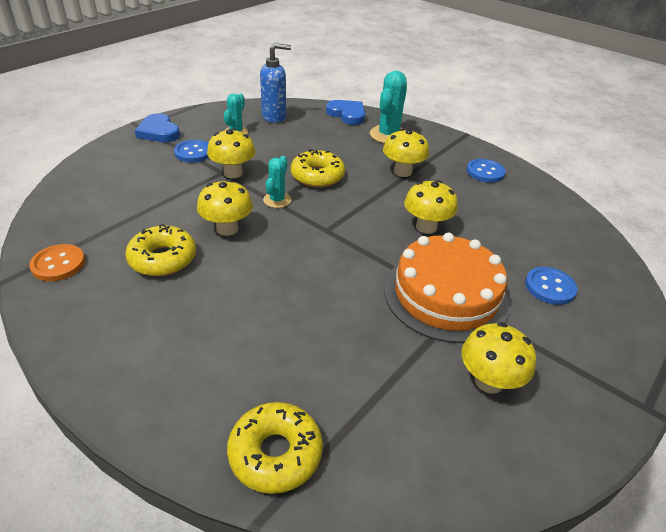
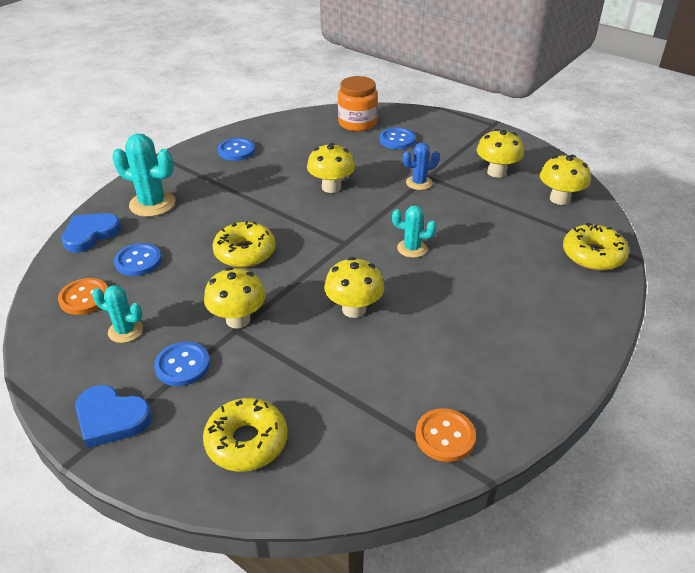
camera: 90 degrees left, 0 degrees up
(159, 132) = (111, 418): blue heart -> blue heart turned 60 degrees clockwise
(163, 259) = (414, 349): yellow donut -> yellow donut (246, 442)
(274, 117) = (84, 298): blue soap dispenser -> orange button
(277, 200) = (295, 278): turquoise cactus -> turquoise cactus (412, 248)
(312, 133) = (138, 261): none -> blue button
(402, 172) = (235, 197): yellow mushroom -> yellow mushroom (559, 199)
(446, 295) = (419, 183): orange cake -> blue cactus
(581, 256) = (357, 123): none -> orange jar

